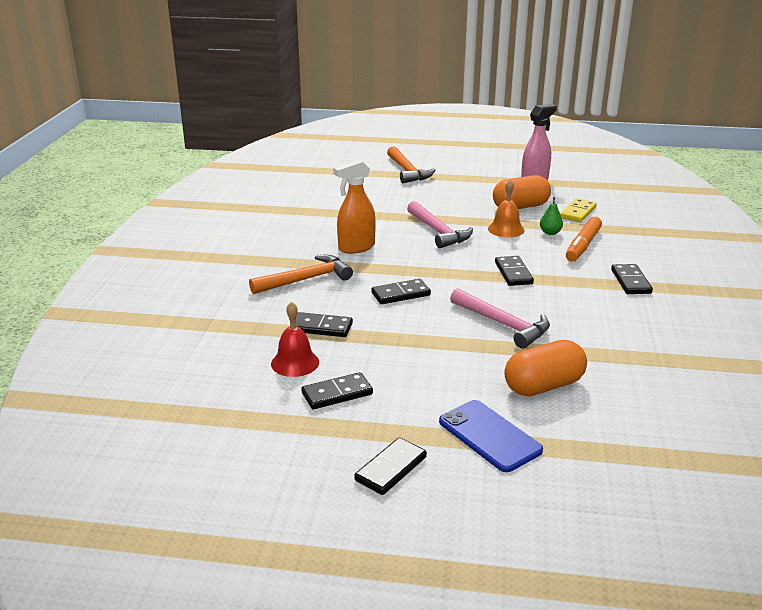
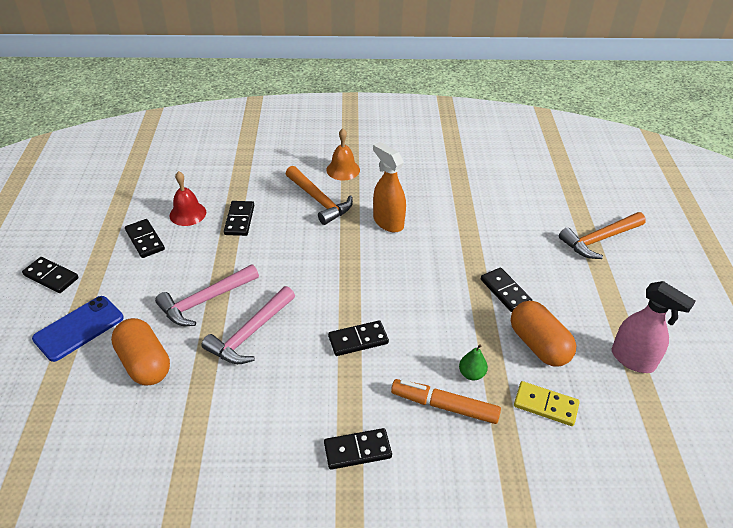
camera: 80 degrees right, 15 degrees up
(401, 294) = (300, 260): black domino -> black domino (505, 291)
(438, 232) = (442, 276): pink hammer -> pink hammer (205, 301)
(506, 229) = (467, 332): orange bell -> orange bell (343, 170)

